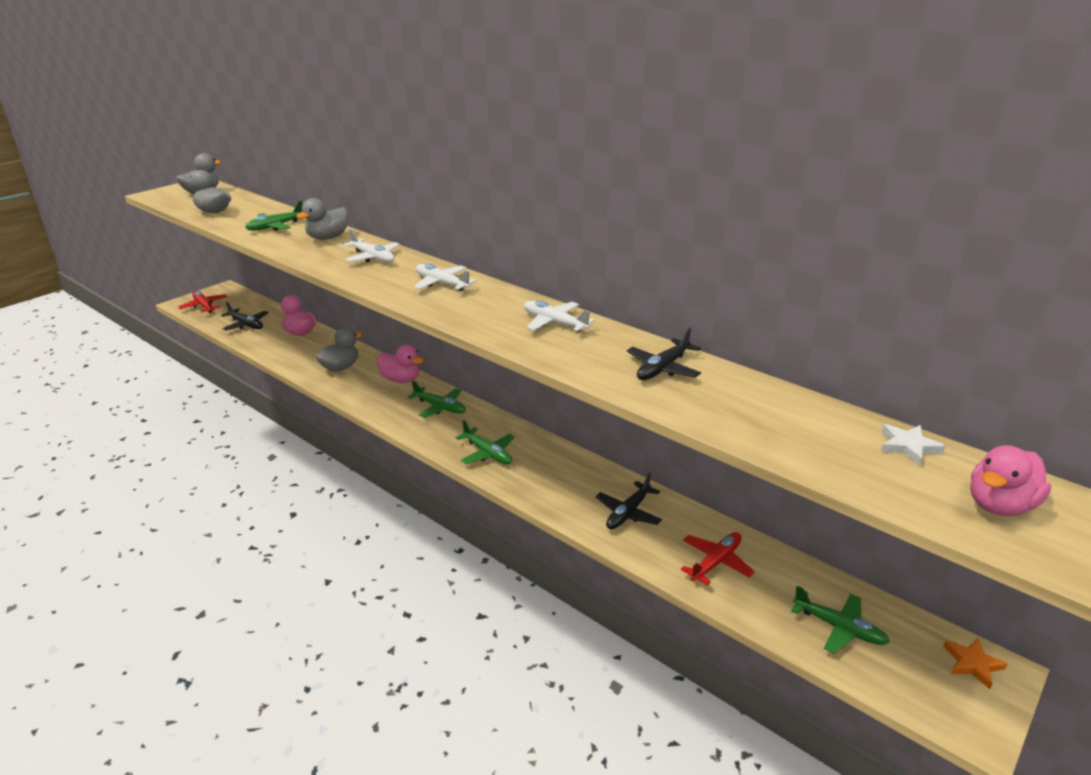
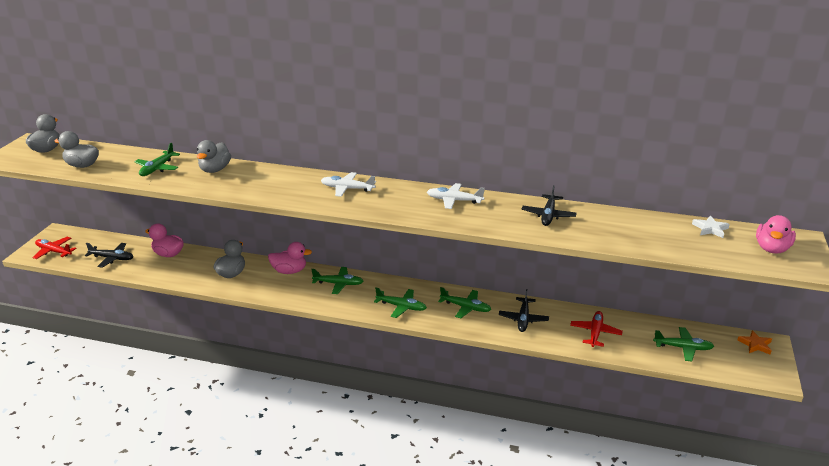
camera: 25 degrees left, 0 degrees up
(372, 257) = (271, 179): white plane -> none
(564, 476) = (465, 307): none -> green plane

